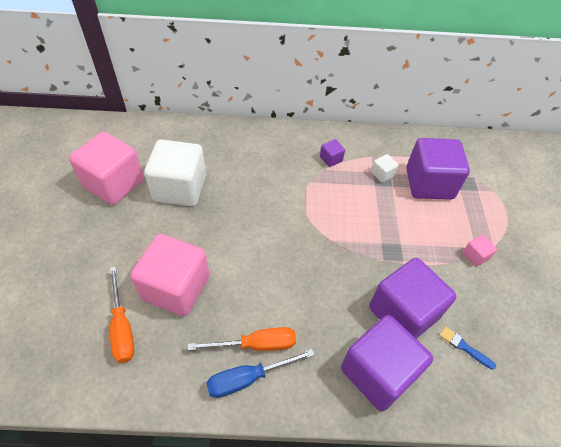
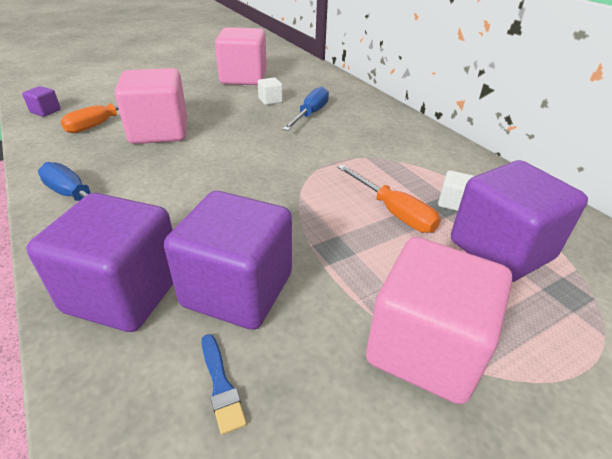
camera: 60 degrees right, 15 degrees down
(180, 188) = (270, 100): white cube -> white cube, size x0.42
(226, 176) = (310, 114): none -> blue screwdriver
(256, 344) = (119, 189): orange screwdriver -> orange screwdriver (393, 212)
(331, 159) = (419, 160): purple cube -> purple cube (45, 111)
(464, 347) = (221, 385): blue brush -> blue brush turned 150 degrees clockwise
(475, 256) = (425, 348): pink cube -> pink cube, size x2.38

